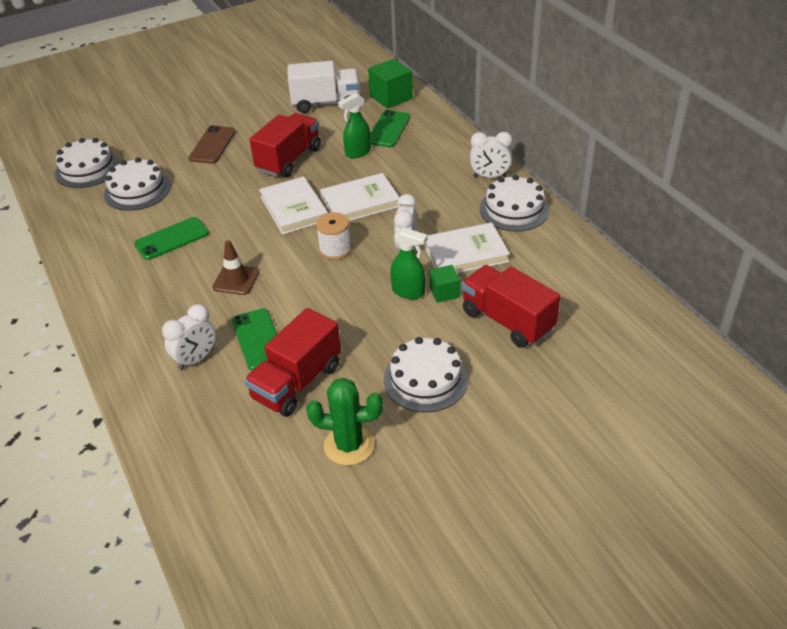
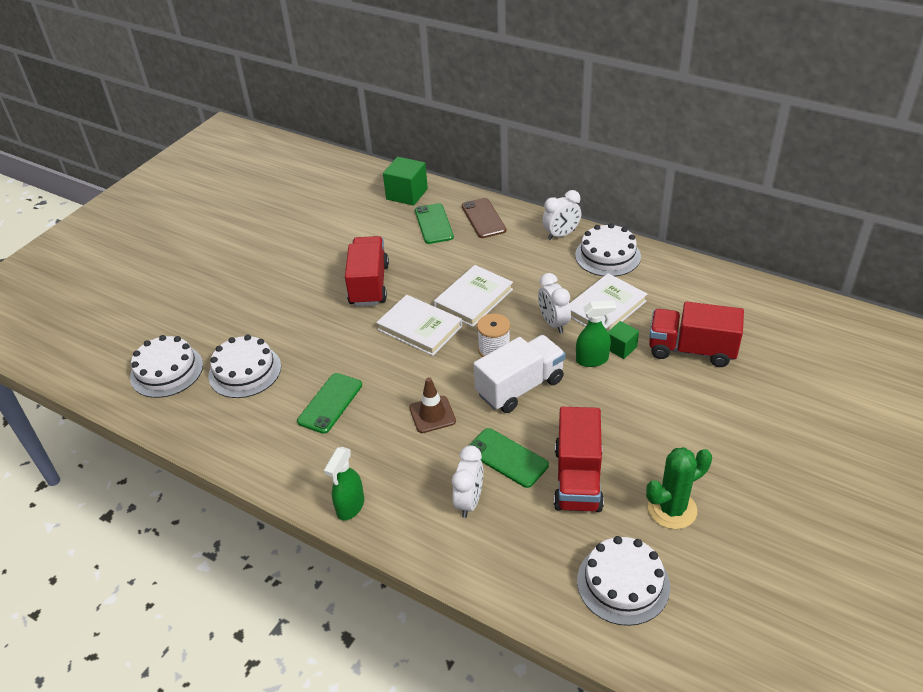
camera: 30 degrees left, 0 degrees up
(212, 145) = (278, 298): brown phone -> brown phone (483, 218)
(326, 103) = (351, 220): white truck -> white truck (520, 387)
(357, 153) = (427, 255): green spray bottle -> green spray bottle (350, 507)
(425, 379) = (677, 426): white cake -> white cake (623, 583)

